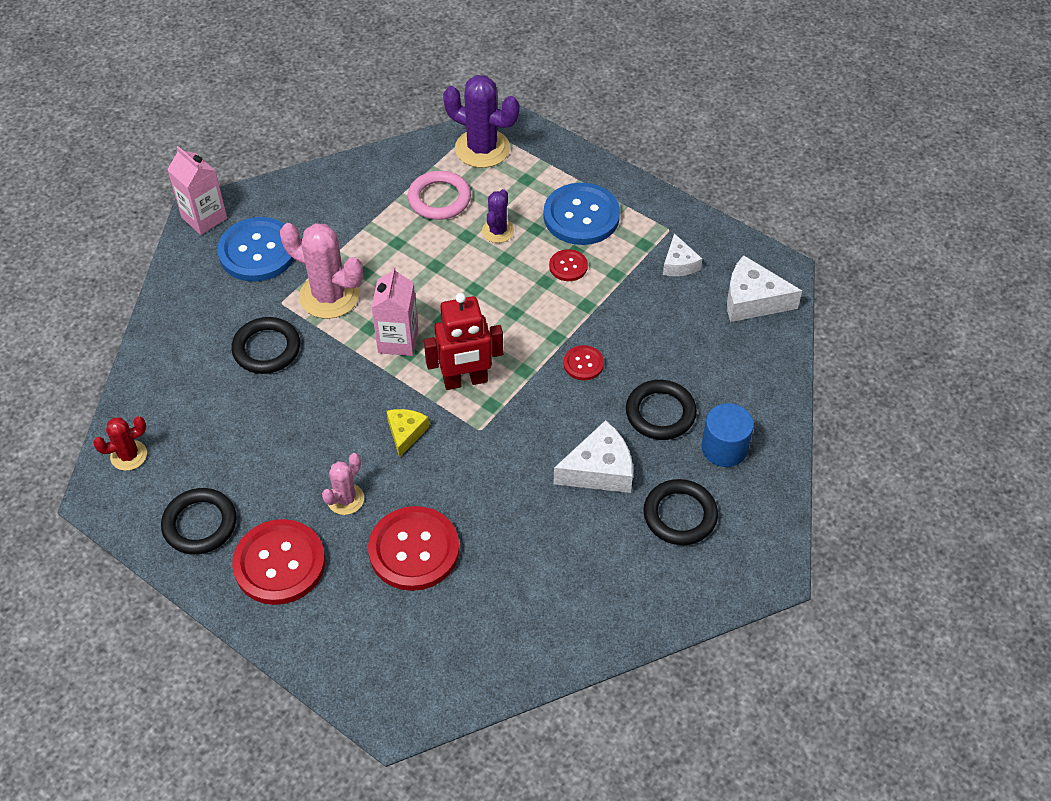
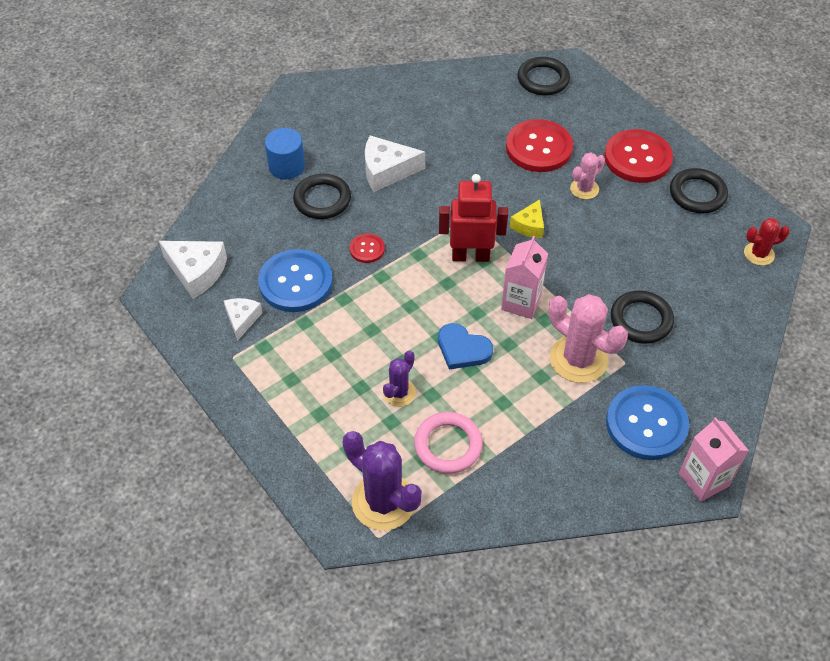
camera: 165 degrees left, 0 degrees up
(448, 282) = (462, 349): none -> blue heart
(568, 266) = (345, 340): red button -> none
(581, 216) = (310, 391): blue button -> blue button (296, 282)
(680, 515) = (342, 132): black ring -> black ring (543, 79)

